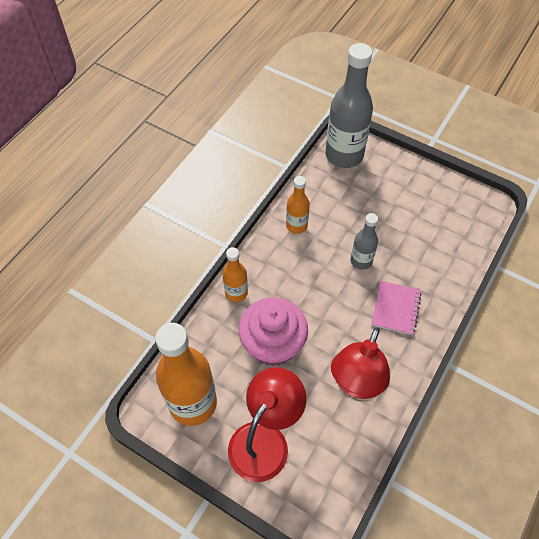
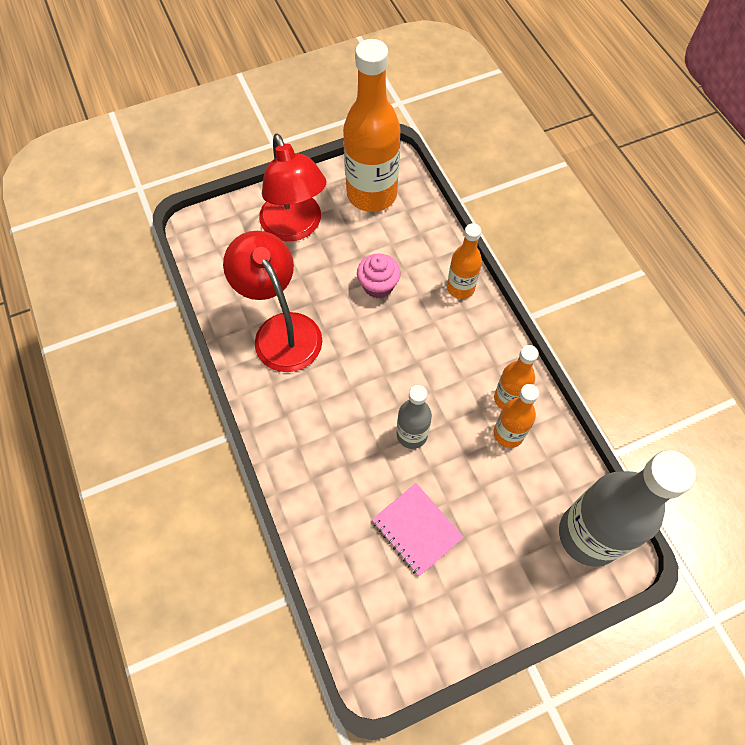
camera: 125 degrees right, 5 degrees up
(273, 344) = (378, 285): pink cupcake -> pink cupcake, size x0.54
(319, 215) = (508, 434): none -> orange bottle
(395, 308) = (327, 426): pink notebook -> pink notebook (417, 529)

